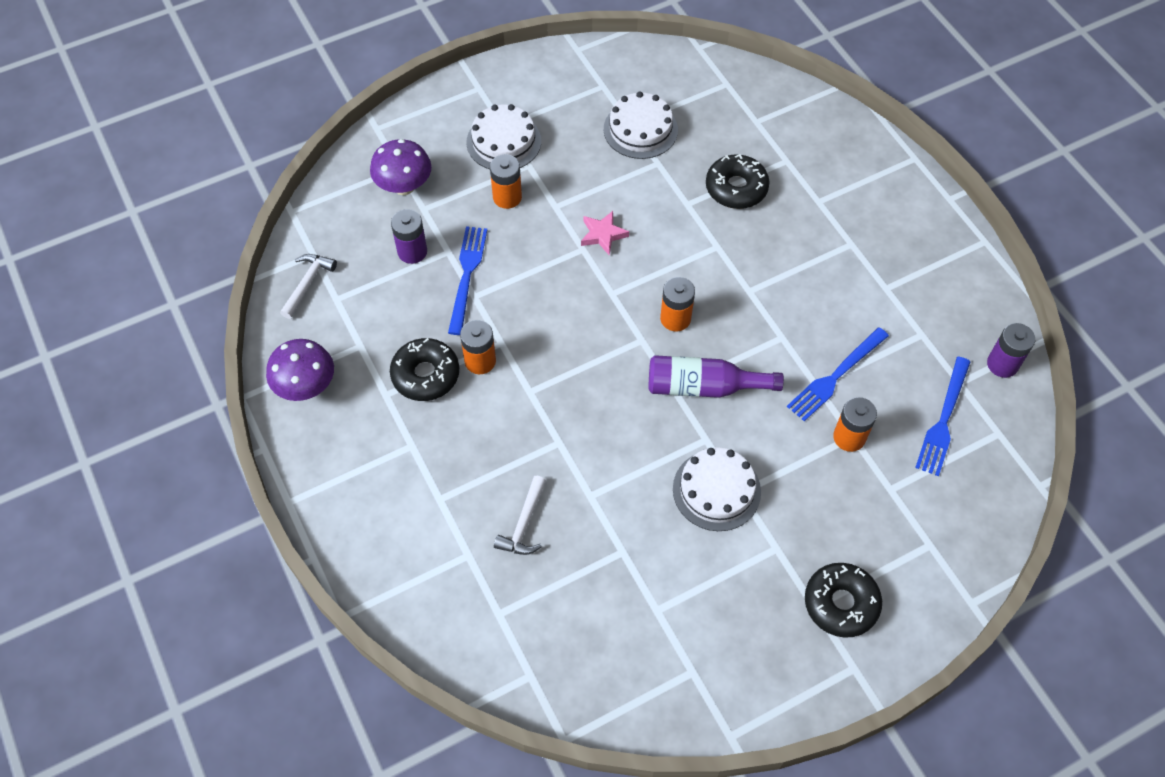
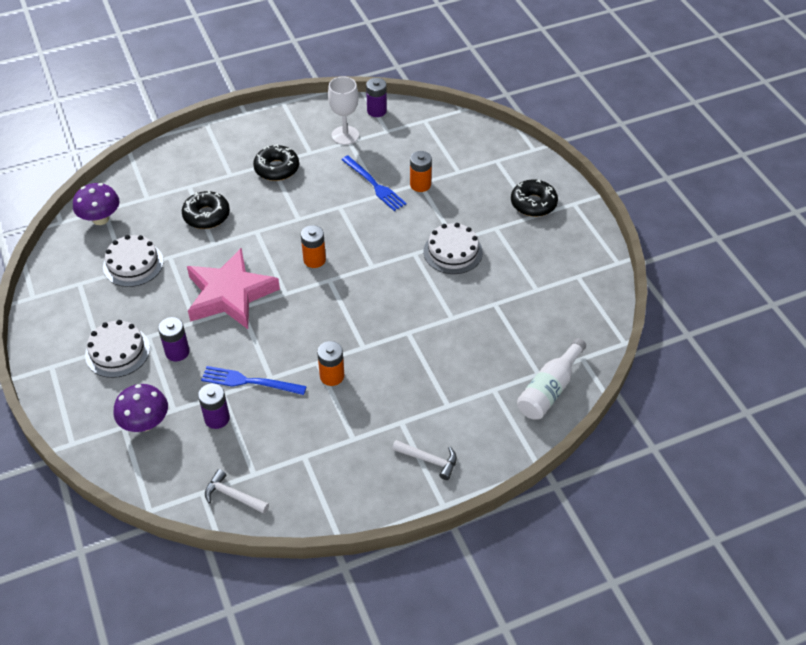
camera: 85 degrees left, 10 degrees down
(306, 386) = (338, 495): purple mushroom -> purple mushroom (100, 219)
(425, 375) = (339, 411): black donut -> black donut (277, 168)
(471, 628) = (549, 389): none -> white bottle
(507, 197) = (177, 352): orange battery -> purple battery
(524, 524) = (471, 356): white hammer -> white hammer (429, 460)
(603, 235) = (230, 294): pink star -> pink star, size x2.45
(703, 386) = (373, 250): purple bottle -> none
(934, 328) = (345, 135): none -> white goblet
(943, 420) = (412, 142): blue fork -> none

